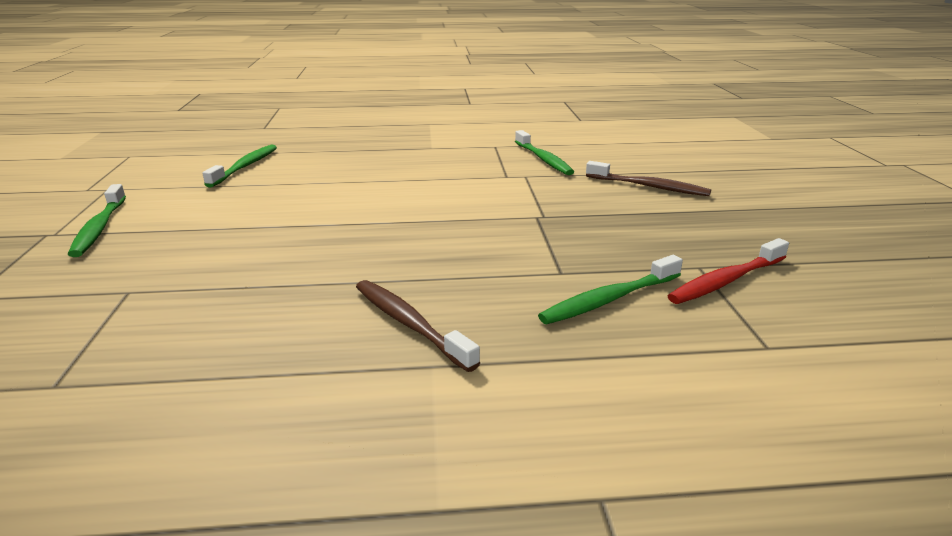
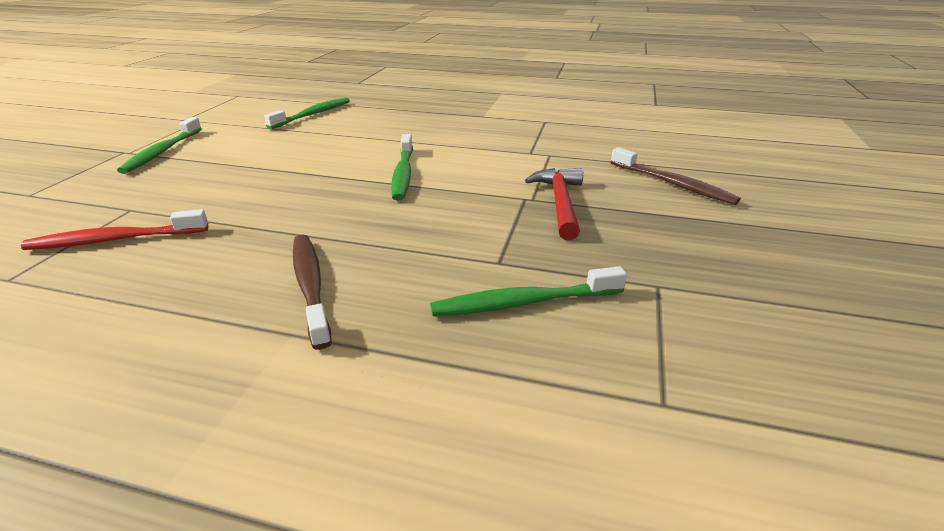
camera: 20 degrees right, 5 degrees up
(543, 159) = (582, 140): green toothbrush -> green toothbrush (403, 174)
(570, 216) = (560, 203): none -> red hammer
(726, 281) = (677, 309): red toothbrush -> red toothbrush (115, 240)

